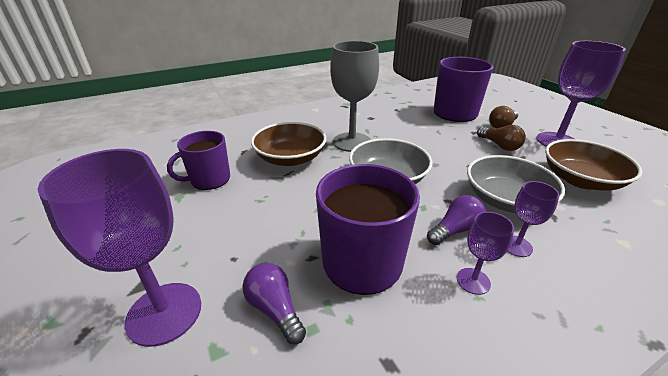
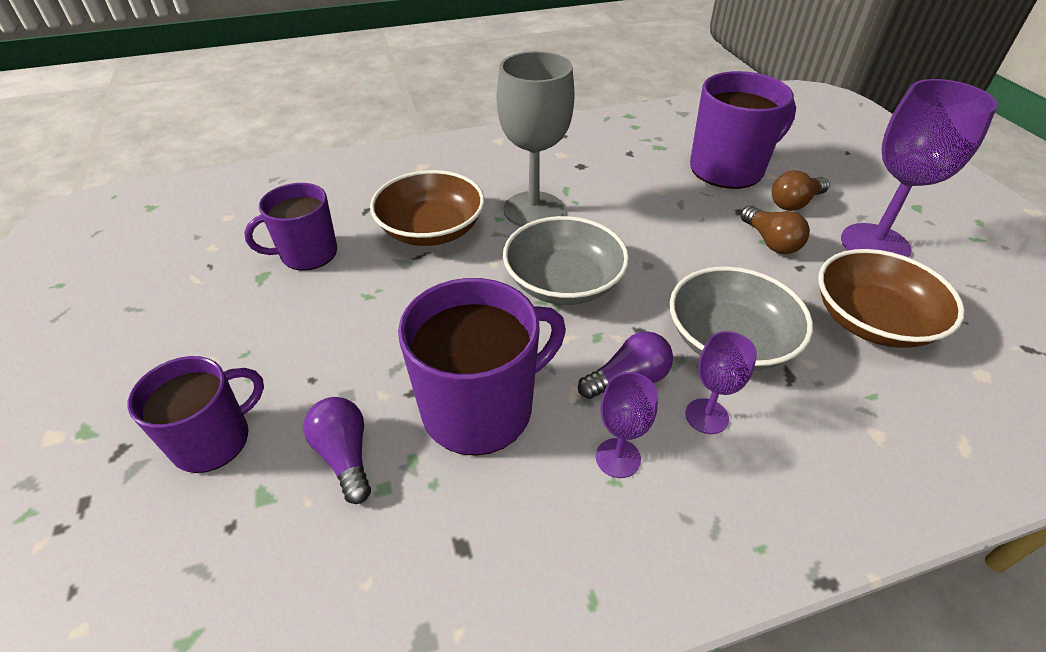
camera: 10 degrees right, 10 degrees up
(164, 313) = (213, 440): purple goblet -> purple mug

